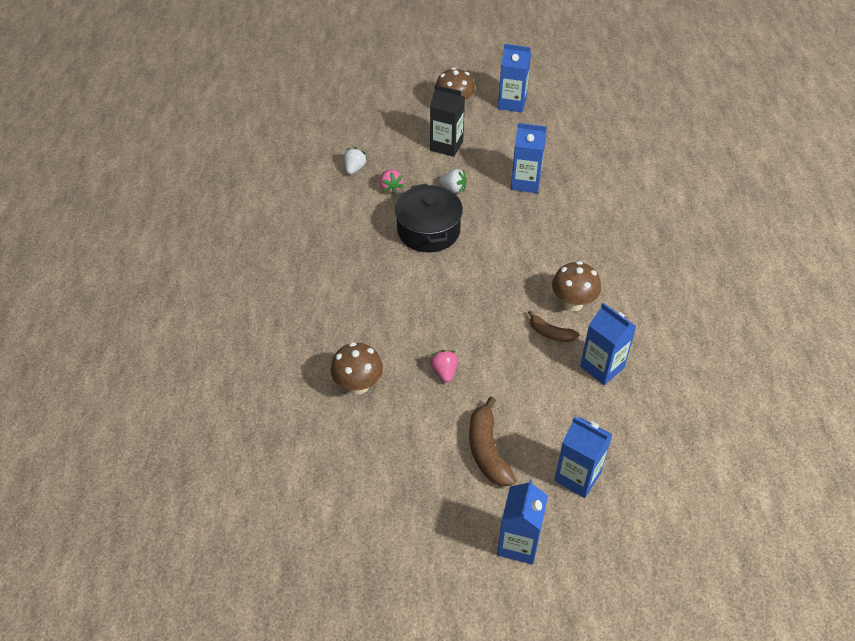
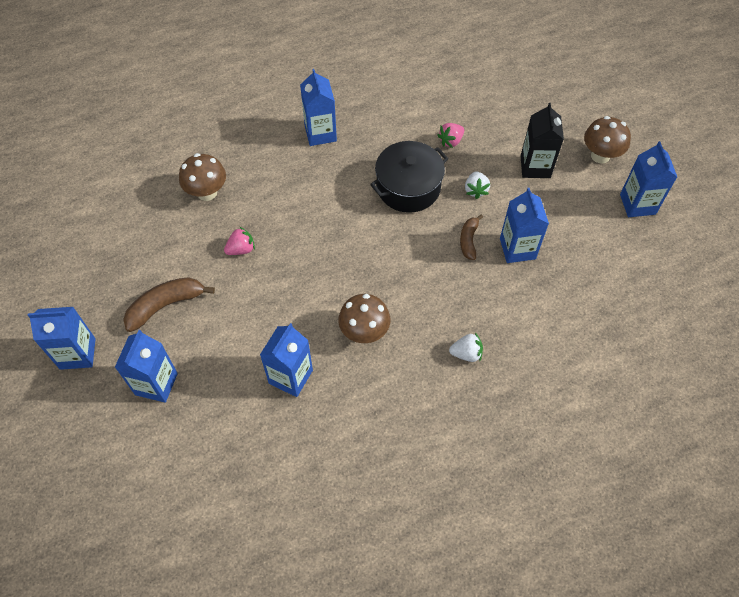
camera: 70 degrees right, 10 degrees up
(329, 275) = (320, 133): none -> blue carton
(354, 168) = (462, 106): white strawberry -> white strawberry (466, 353)
(550, 333) = (317, 322): brown banana -> brown banana (469, 240)

